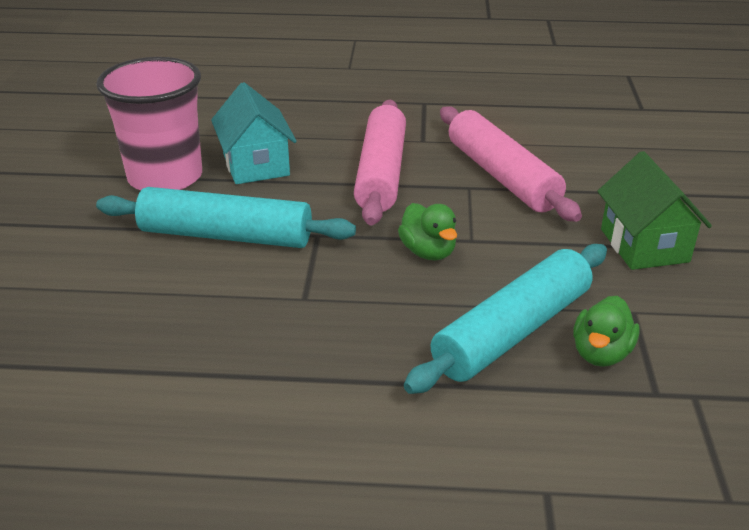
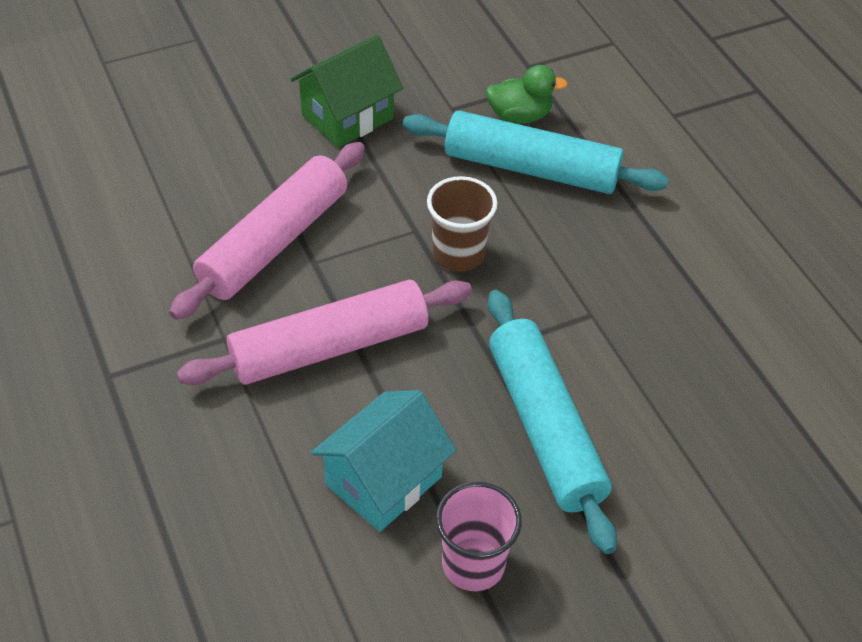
camera: 120 degrees left, 15 degrees up
(165, 177) = (473, 564): pink cup -> pink cup, size x0.59
(428, 252) = (458, 254): green duck -> brown cup

